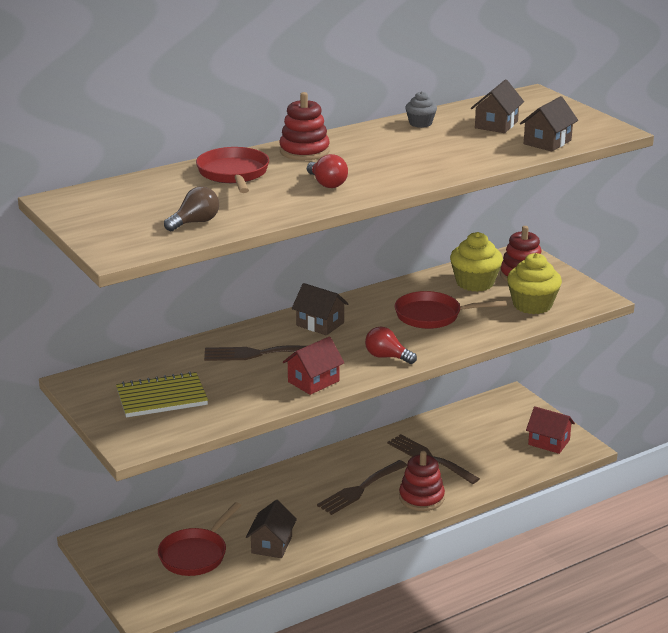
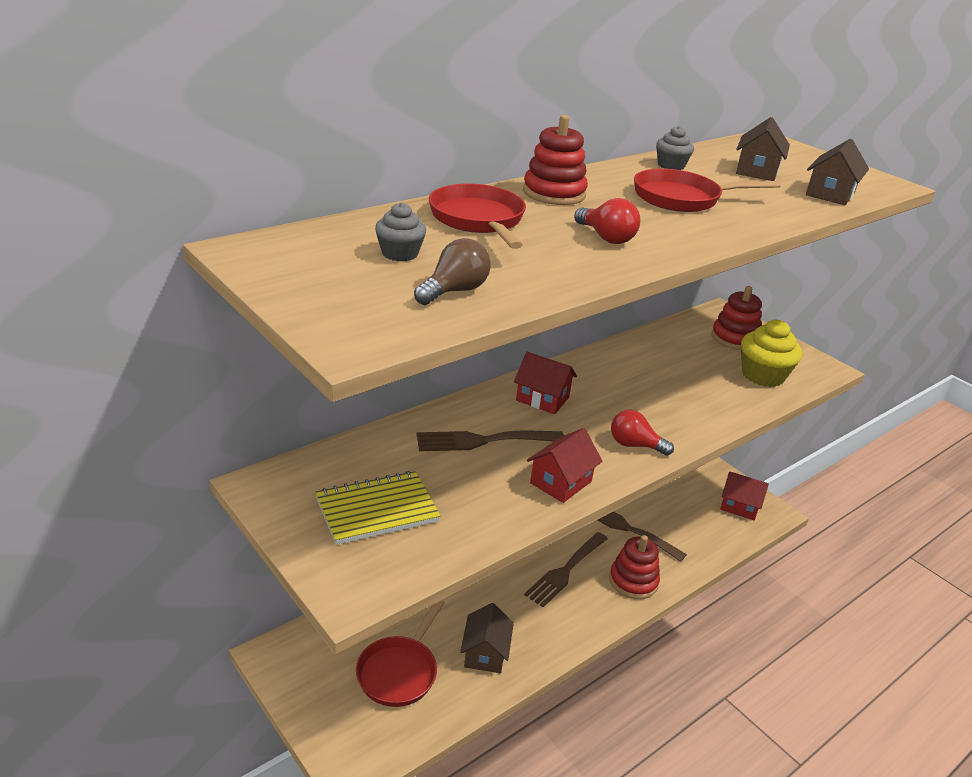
camera: 10 degrees left, 5 degrees up
(166, 199) = (400, 253): none -> grey cupcake
(320, 324) = (542, 399): brown house -> red house
(433, 316) = (664, 388): red pan -> red pan (682, 198)
(475, 283) = (690, 347): yellow cupcake -> none

